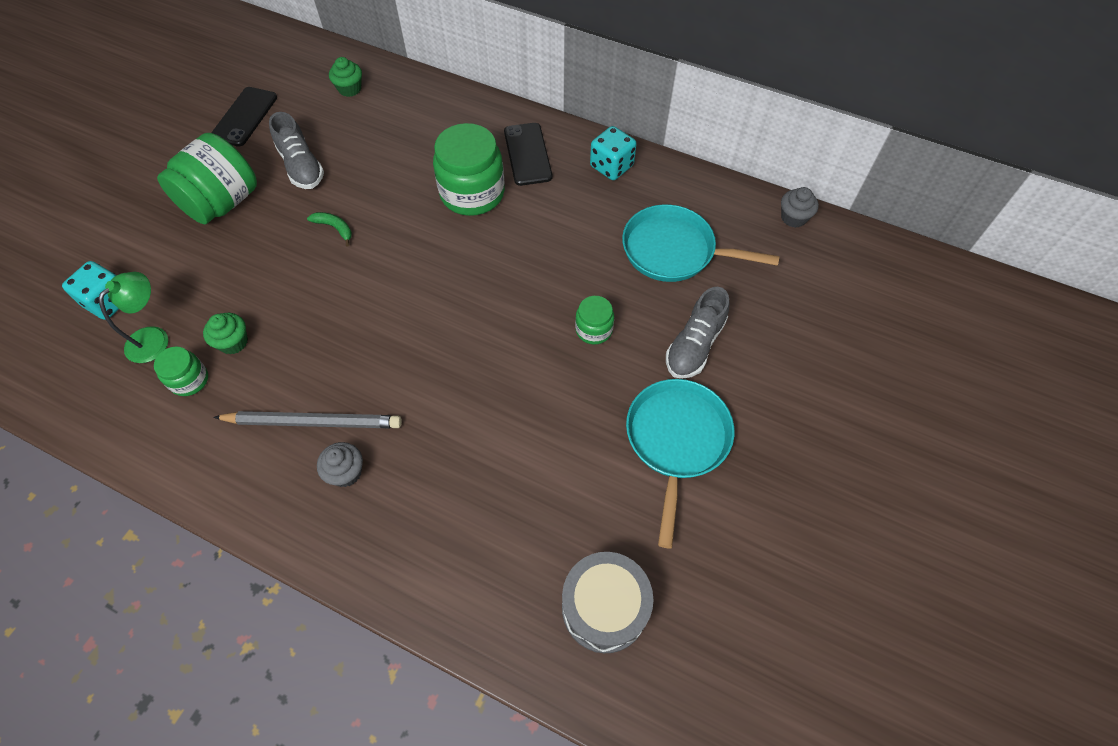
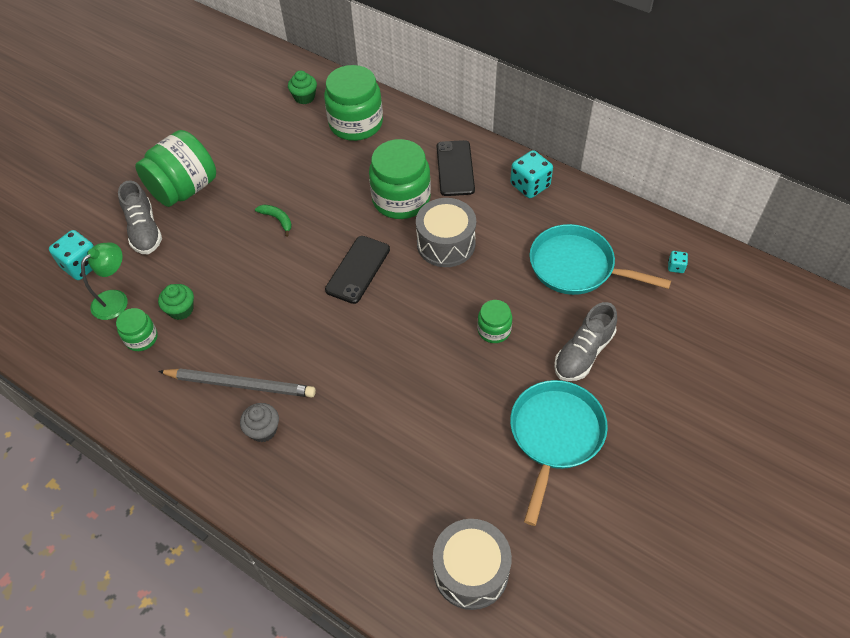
camera: 10 degrees right, 5 degrees down
(244, 117) = (211, 115): black phone -> black phone (358, 269)
(301, 166) = (255, 163): grey shoe -> grey shoe (144, 230)
(411, 114) = (356, 123): none -> green jar
(528, 238) = (446, 244): none -> grey drum
(779, 241) = (675, 267): none -> turquoise dice
(793, 218) = (693, 247): grey cupcake -> none

